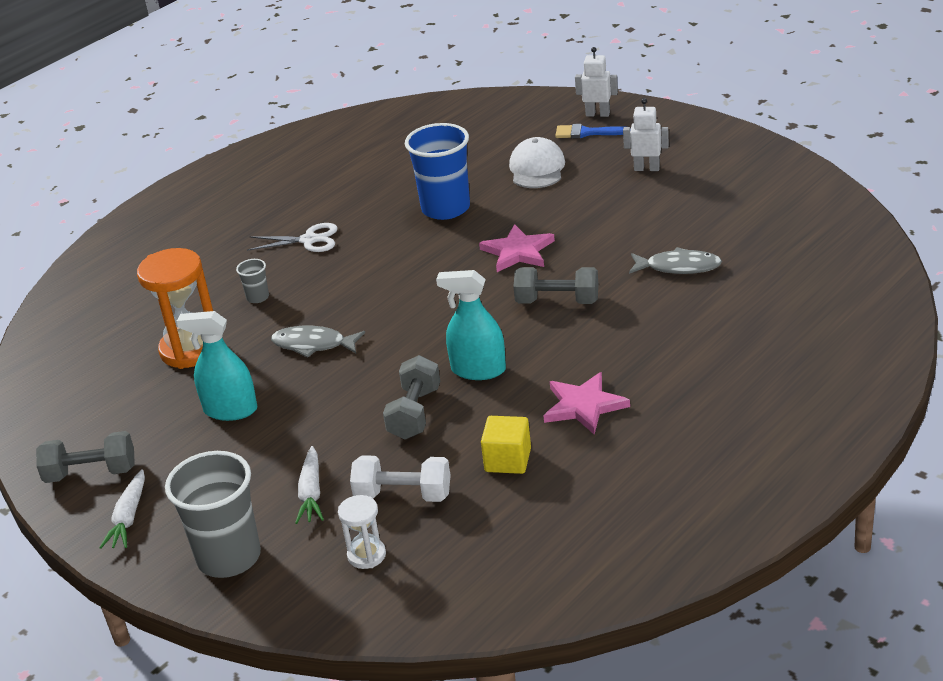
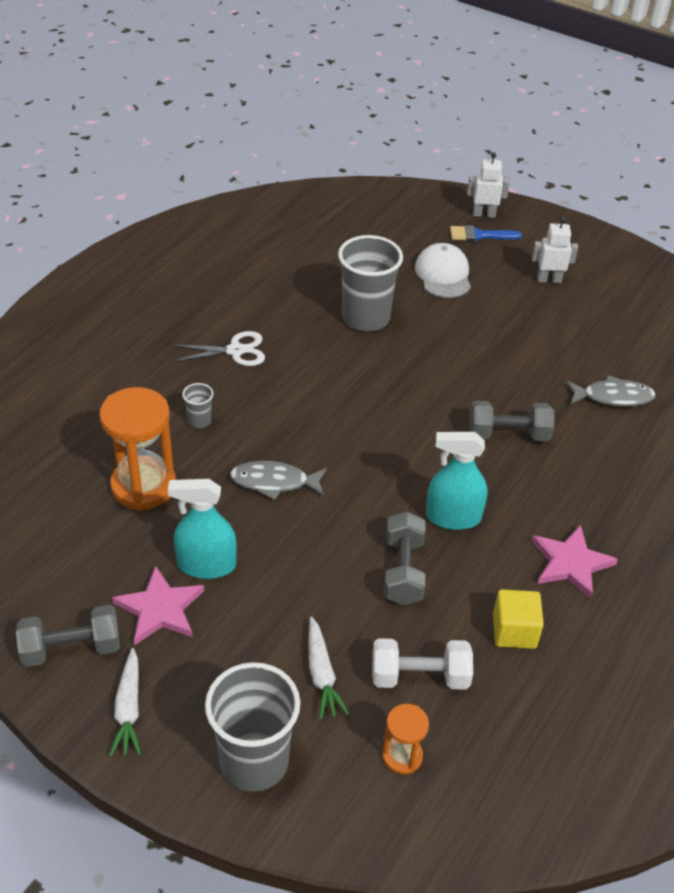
camera: 15 degrees left, 10 degrees up
(366, 555) = (402, 756): white hourglass -> orange hourglass
(445, 208) = (365, 318): blue cup -> grey cup
(518, 252) = (452, 373): pink star -> pink star (160, 609)

